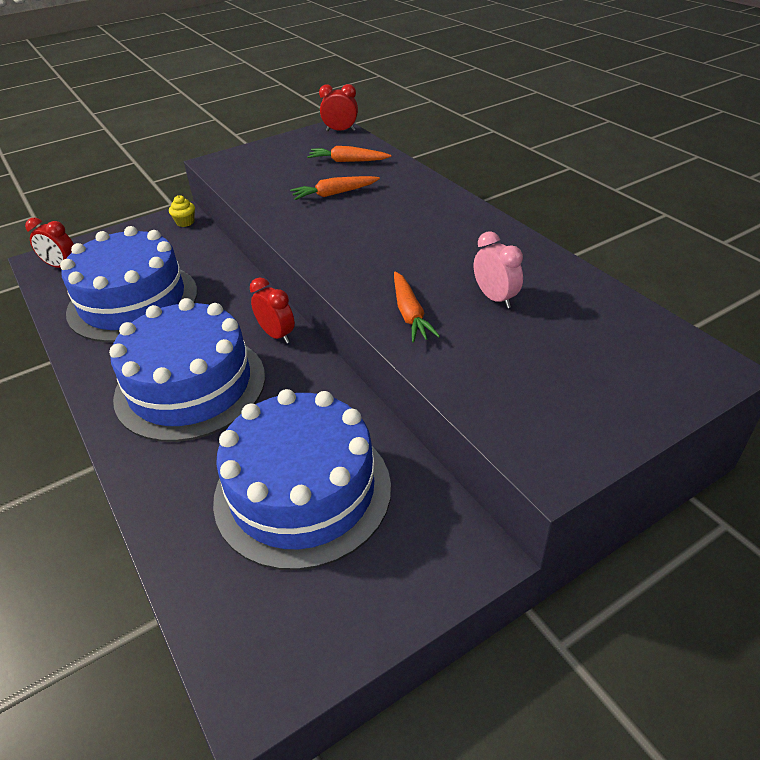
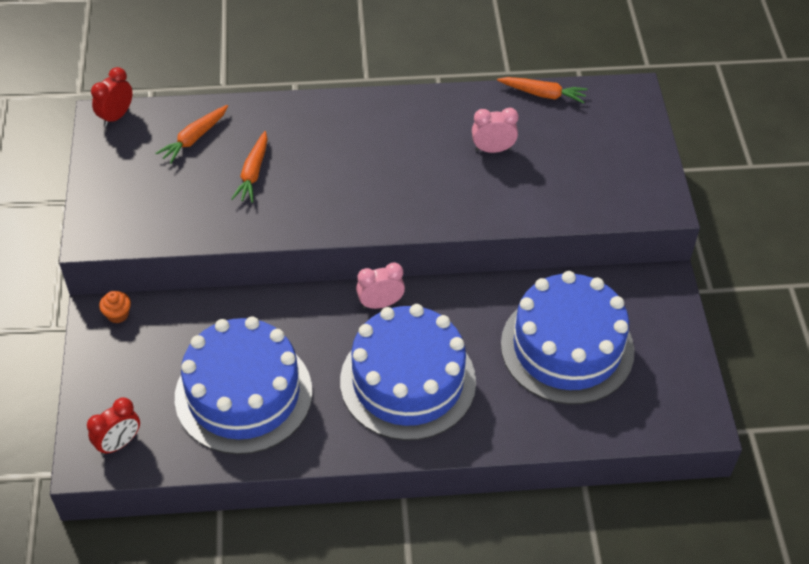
camera: 65 degrees left, 10 degrees up
(185, 222) = (118, 314): yellow cupcake -> orange cupcake
(277, 335) = (380, 303): red clock -> pink clock
(410, 314) = (477, 202): orange carrot -> orange carrot (543, 94)

